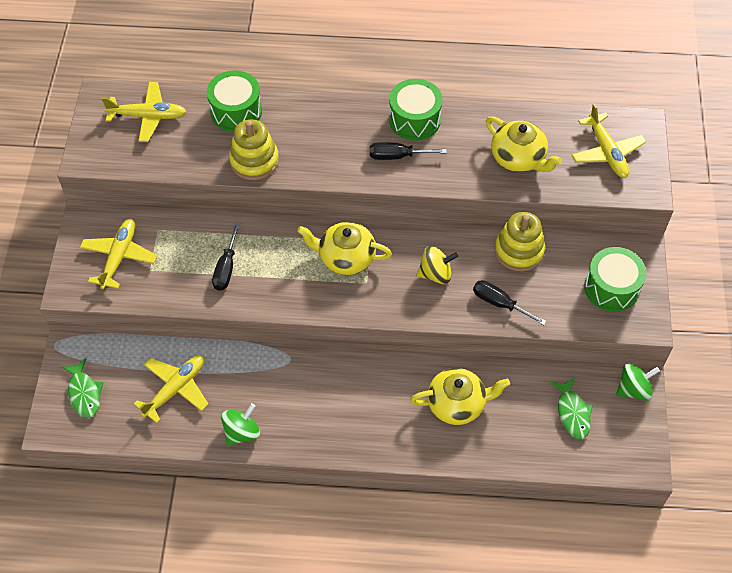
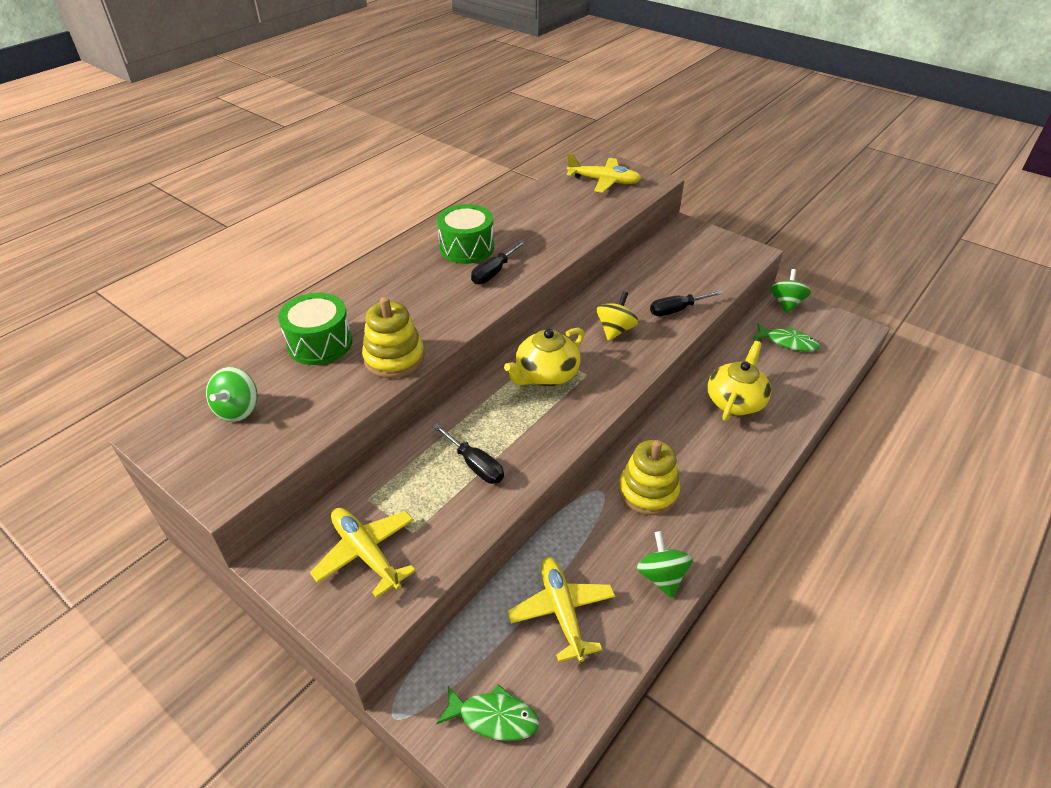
camera: 55 degrees left, 15 degrees down
(148, 116) = (238, 410): yellow plane -> green spinning top
(518, 158) = (566, 218): yellow teapot -> none
(518, 251) = (633, 278): yellow stacking toy -> yellow stacking toy (648, 491)
(611, 288) = (708, 252): green drum -> none

